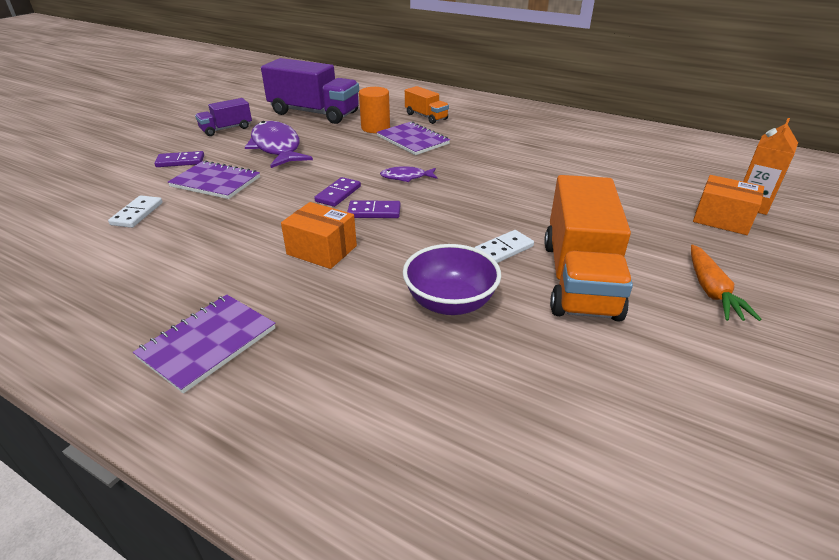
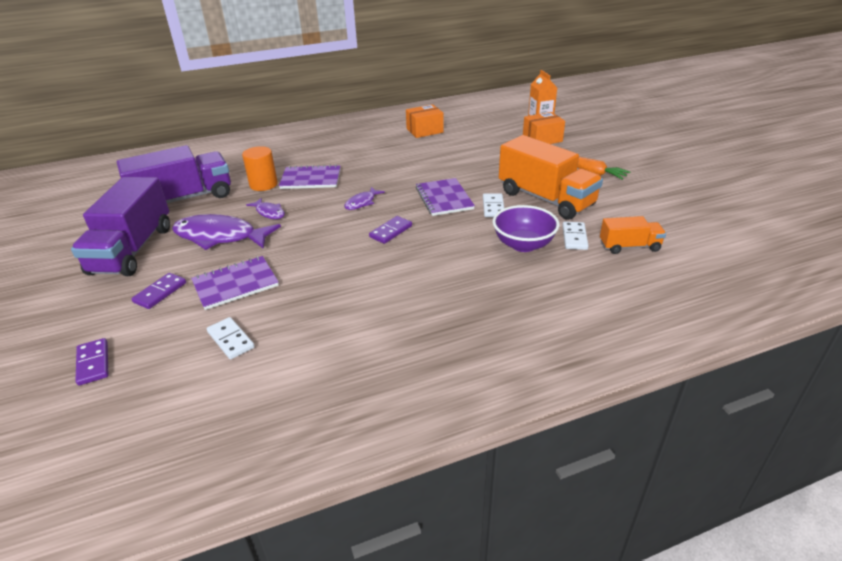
camera: 50 degrees left, 0 degrees up
(208, 343) = (467, 346): purple notebook -> purple notebook (444, 198)
(226, 129) = (132, 250): purple truck -> purple truck, size x1.93
(322, 250) = (412, 268): orange box -> orange box (424, 131)
(335, 148) = (269, 213): none -> purple fish
(338, 194) = (344, 236): purple domino -> purple domino (93, 363)
(426, 116) = (282, 159): orange truck -> orange truck (629, 246)
(518, 337) = (574, 237): none -> white domino

